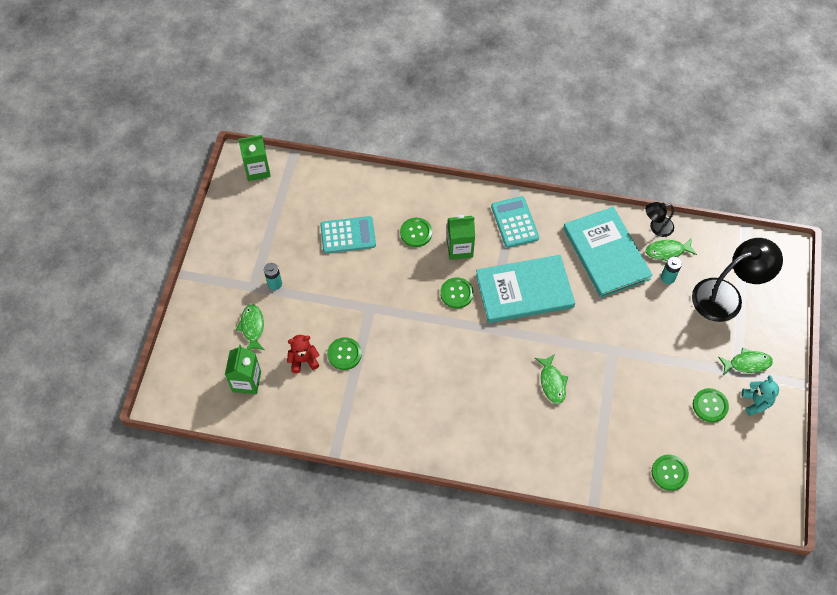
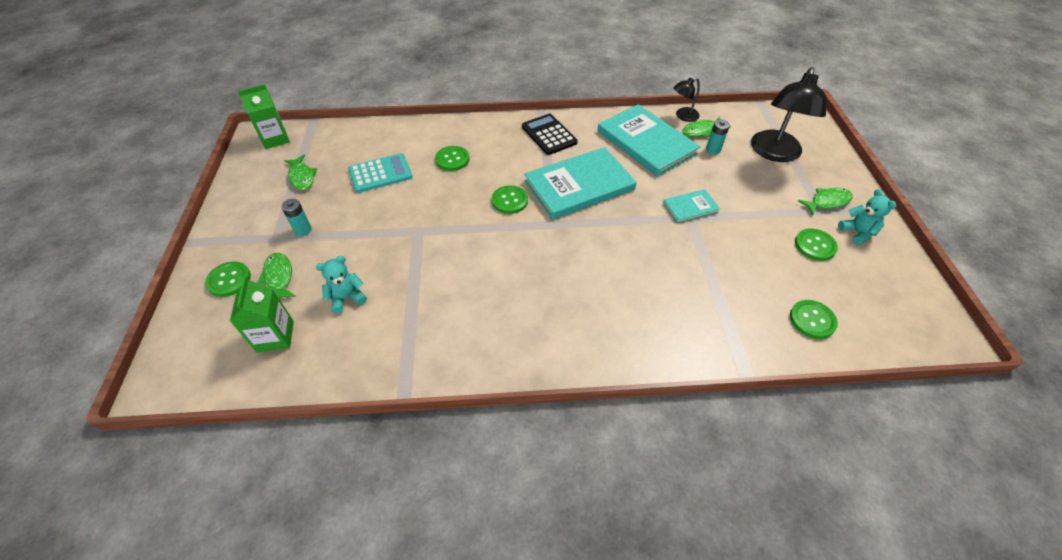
camera: 15 degrees left, 10 degrees down
(303, 360) = (347, 298): red teddy bear -> turquoise teddy bear
(344, 354) = (396, 281): green button -> green button (229, 280)
(459, 248) = (501, 163): green carton -> none
(514, 222) = (549, 135): turquoise calculator -> black calculator
(552, 382) = (642, 259): green fish -> green fish (302, 177)
(617, 339) = (690, 207): none -> turquoise book
(726, 296) = (774, 153): black lamp -> black lamp turned 150 degrees clockwise

